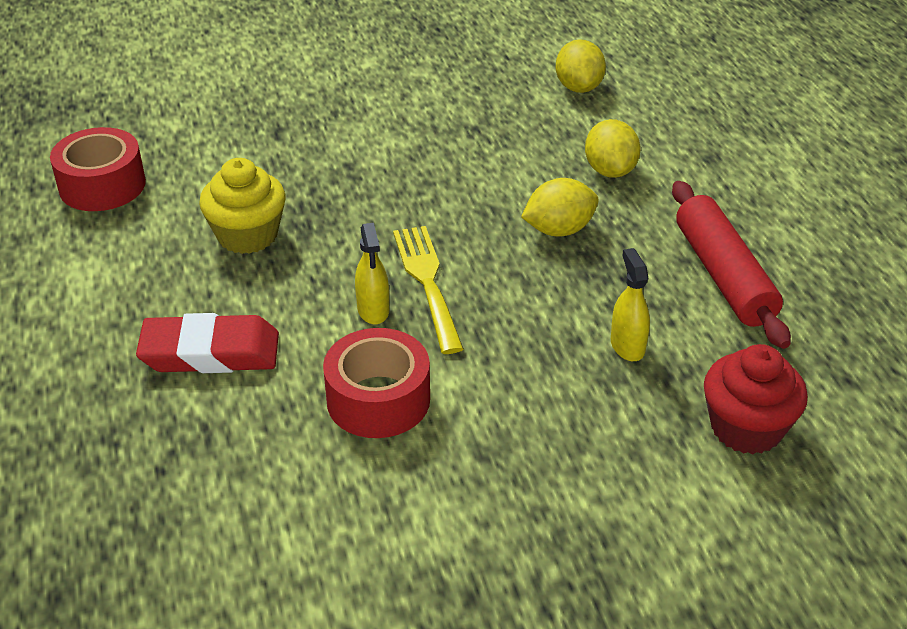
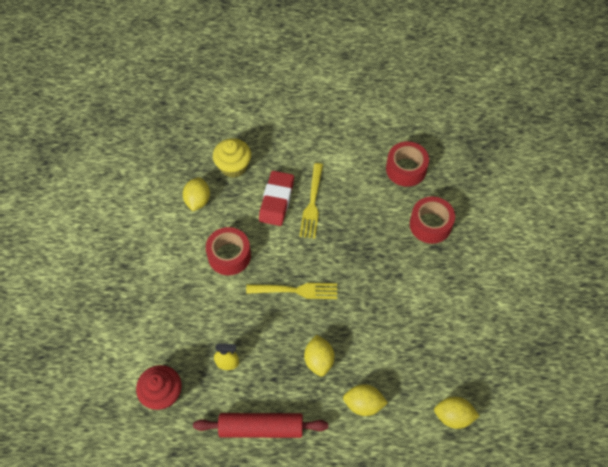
camera: 105 degrees right, 20 degrees up
(208, 297) = (312, 203): none -> yellow fork
(230, 143) = (430, 225): none -> red tape
(235, 495) = (198, 200): none -> yellow lemon
(247, 235) = (351, 223): yellow cupcake -> yellow cupcake (233, 166)
(373, 310) = (284, 264): yellow spray bottle -> none

